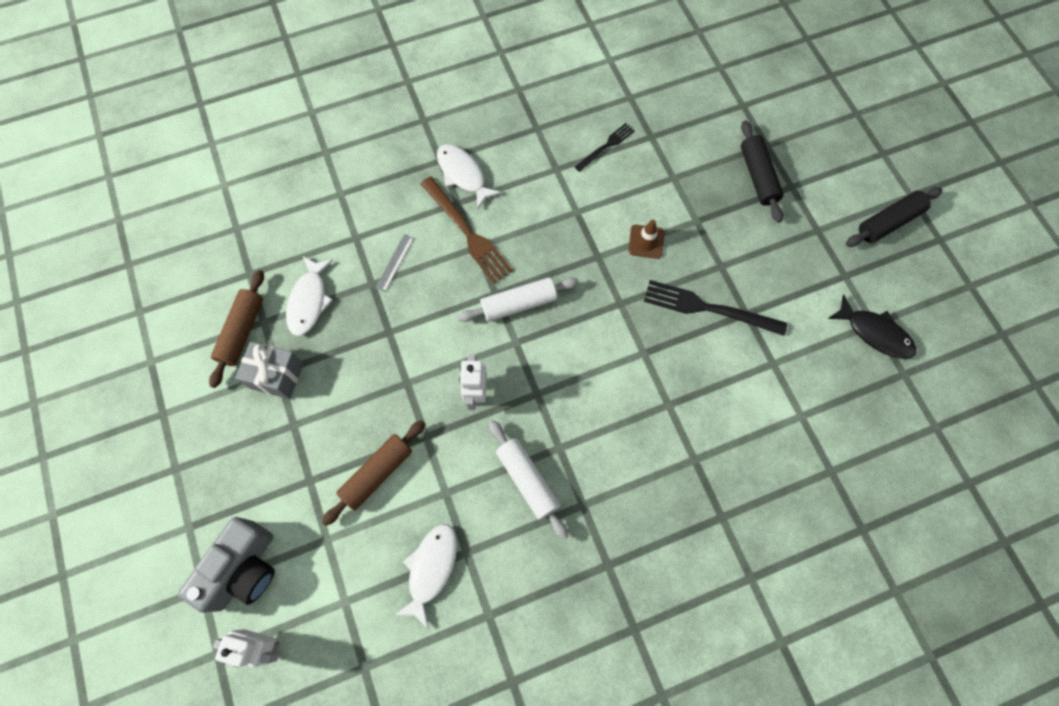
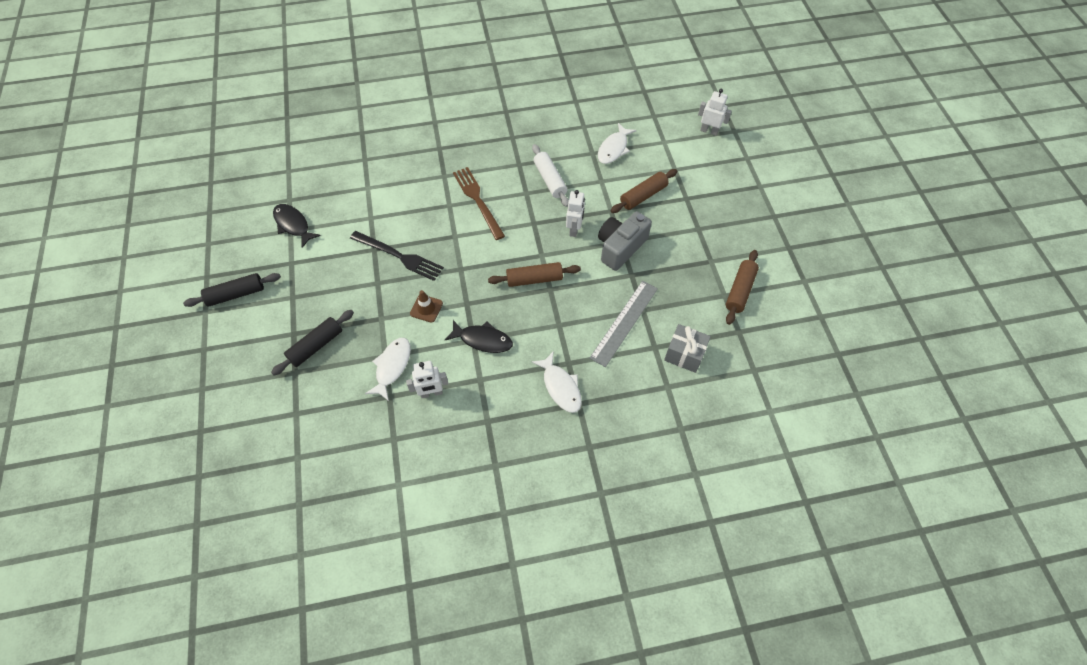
camera: 170 degrees left, 10 degrees down
(243, 569) = (724, 163): grey camera -> grey camera (620, 247)
(276, 376) = (712, 259): grey gift -> grey gift (684, 354)
(309, 301) = (690, 304): white fish -> white fish (392, 366)
(394, 262) = (624, 322): grey ruler -> grey ruler, size x2.09
(467, 232) = (564, 337): brown fork -> brown fork (478, 200)
(518, 304) = (534, 279): white rolling pin -> brown rolling pin
(565, 214) = (483, 340): none -> black fish
(606, 146) = (431, 393): black fork -> white robot
(758, 176) = (316, 346): black rolling pin -> black rolling pin turned 45 degrees clockwise

